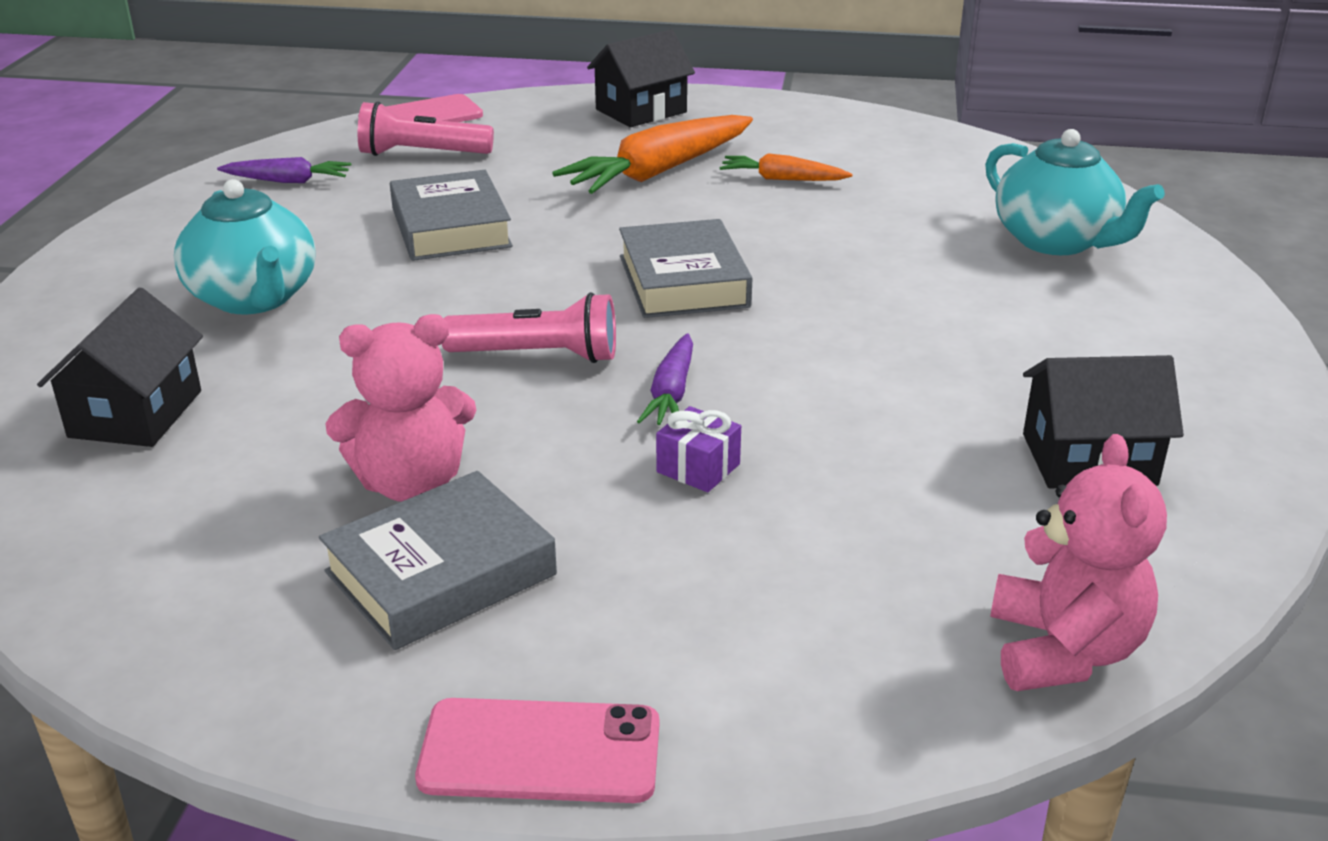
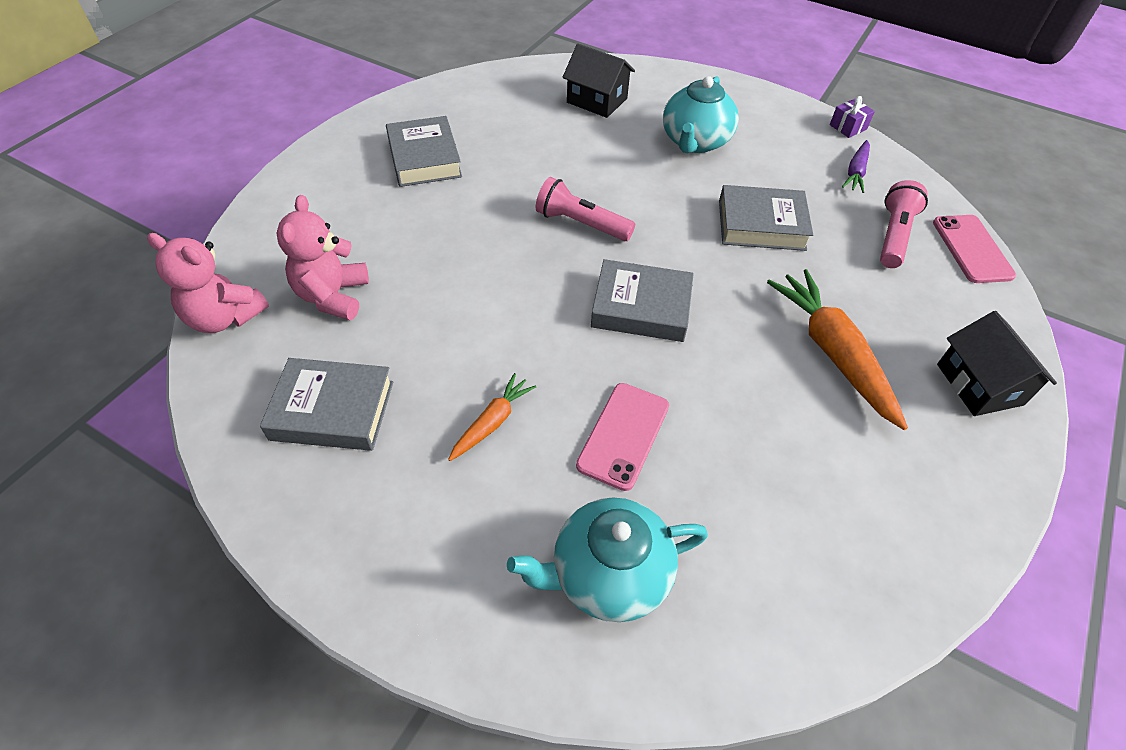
camera: 110 degrees right, 20 degrees up
(254, 298) = (695, 142): turquoise teapot -> turquoise teapot turned 60 degrees counterclockwise
(411, 483) = (492, 162): pink teddy bear -> pink teddy bear (333, 296)
(538, 355) = (581, 223): pink flashlight -> pink flashlight turned 90 degrees clockwise
(540, 751) = (311, 161): pink phone -> pink phone (623, 435)
(671, 393) = (513, 261): purple carrot -> none
(698, 468) = (441, 249): purple gift -> purple gift (848, 127)
(782, 179) = (798, 427): orange carrot -> orange carrot (492, 422)
(1088, 459) = (332, 410): black house -> grey book

